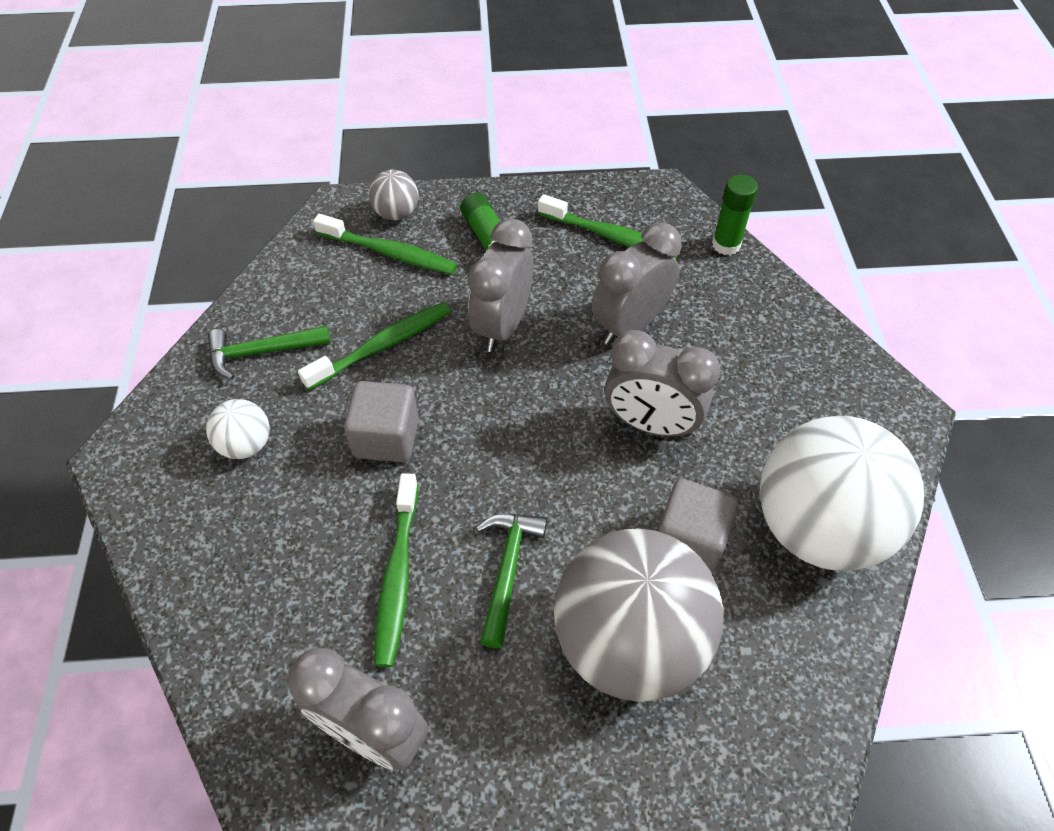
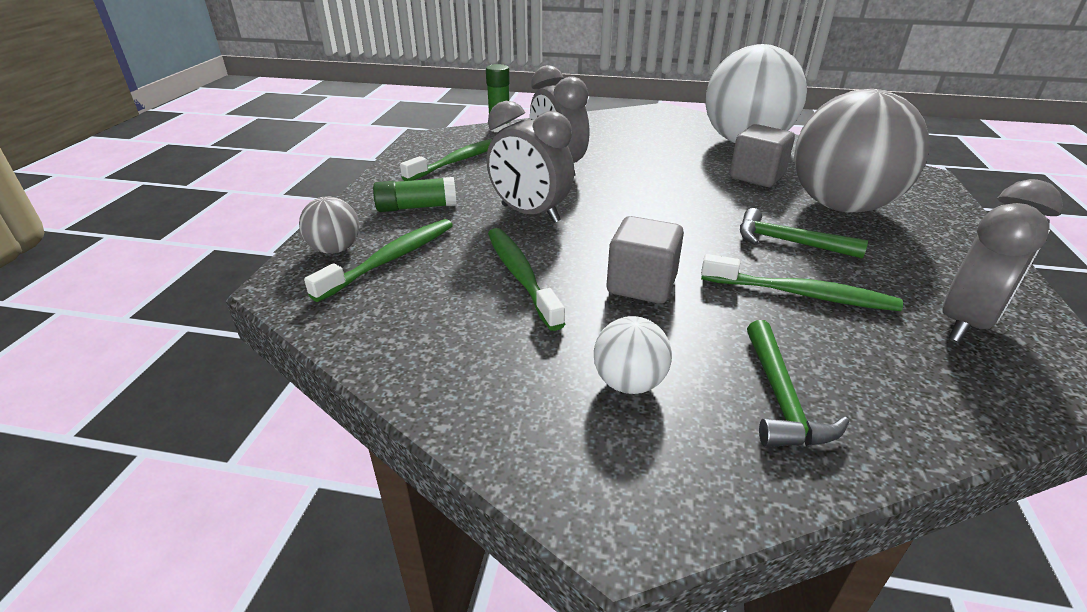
camera: 75 degrees left, 20 degrees down
(261, 352) = (485, 361): green hammer -> green hammer (781, 398)
(651, 424) = (655, 173): grey clock -> none

